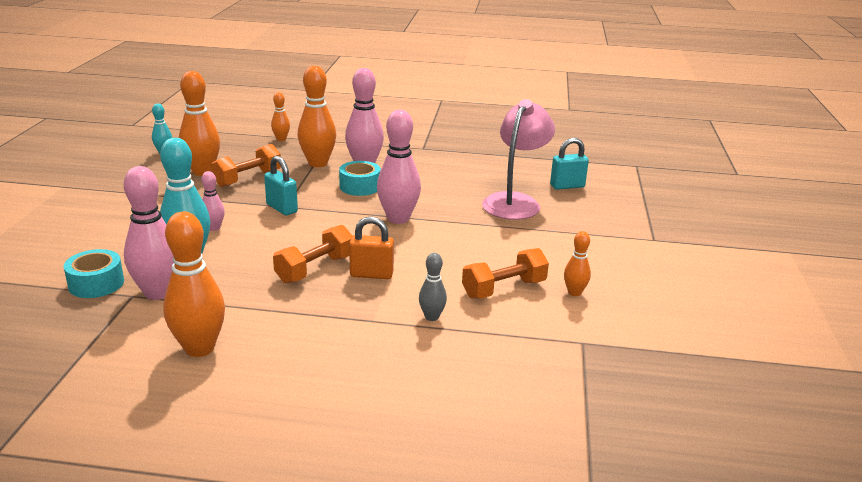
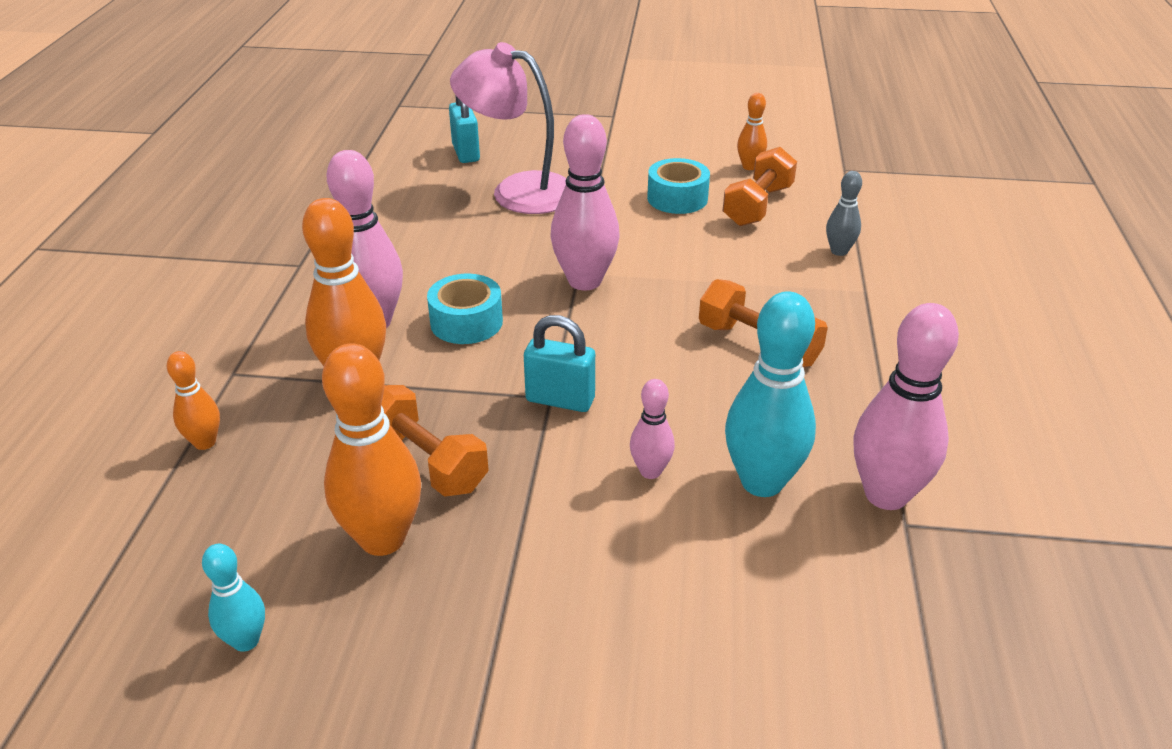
camera: 90 degrees left, 10 degrees up
(96, 283) = (891, 582): turquoise tape -> turquoise tape (677, 198)
(199, 348) = (999, 422): orange bowling pin -> none
(282, 208) = (560, 400): turquoise padlock -> turquoise padlock turned 60 degrees clockwise
(371, 274) = (756, 296): orange padlock -> none
(504, 289) = (758, 206): orange dumbbell -> orange dumbbell turned 60 degrees clockwise

